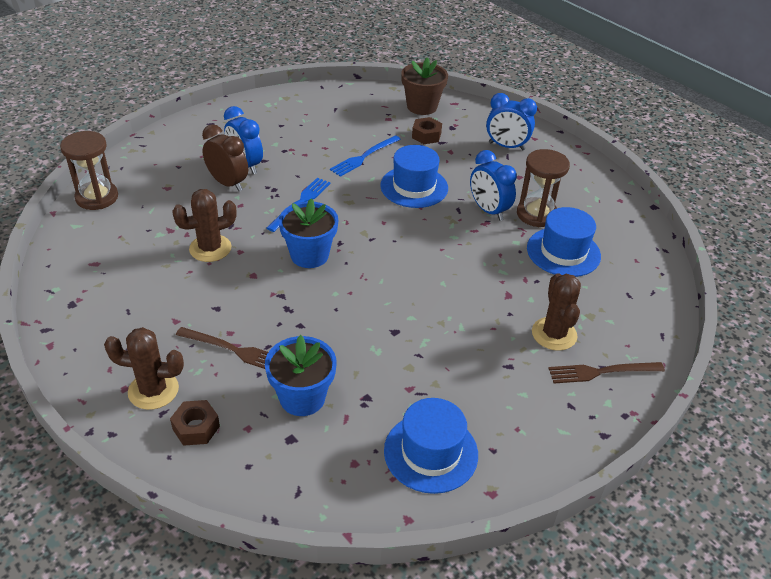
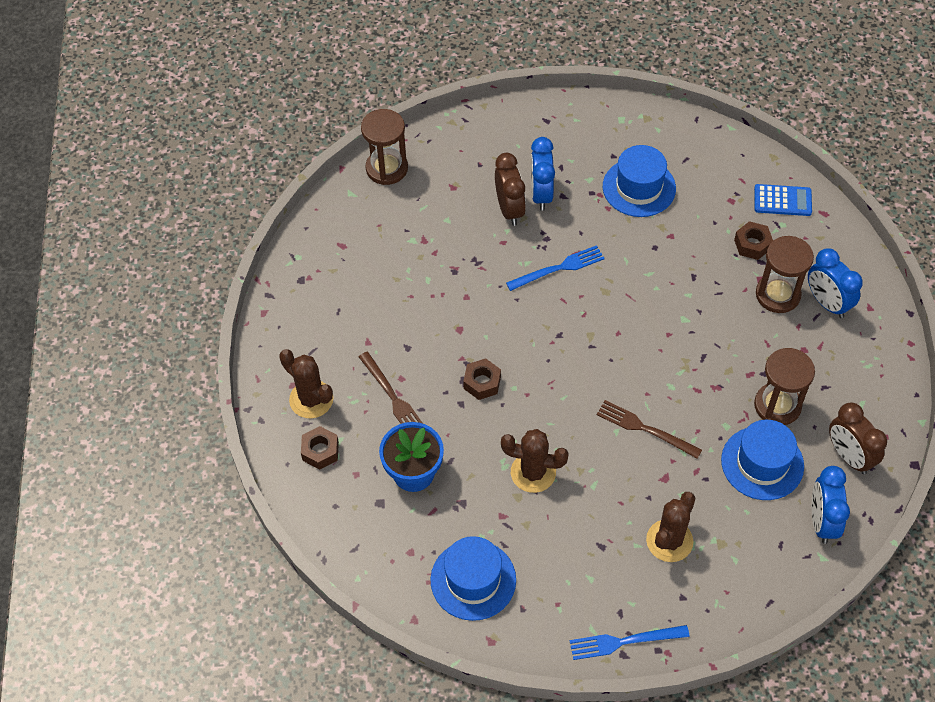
camera: 40 degrees right, 15 degrees up
(210, 248) = (443, 280): brown cactus -> brown cactus (533, 472)
(305, 302) = (482, 383): none -> brown nut
(309, 255) = (522, 334): blue flower pot -> none
(364, 157) = (663, 241): blue fork -> blue fork (624, 641)
(414, 187) = (682, 306): blue hat -> blue hat (639, 187)
(422, 106) = (782, 200): brown flower pot -> blue calculator
(471, 155) = (777, 294): none -> brown hourglass
(488, 210) = (732, 374): blue clock -> blue clock (822, 521)
(601, 372) = (676, 601): brown fork -> brown fork (645, 429)
(612, 221) = (849, 456): none -> brown clock

